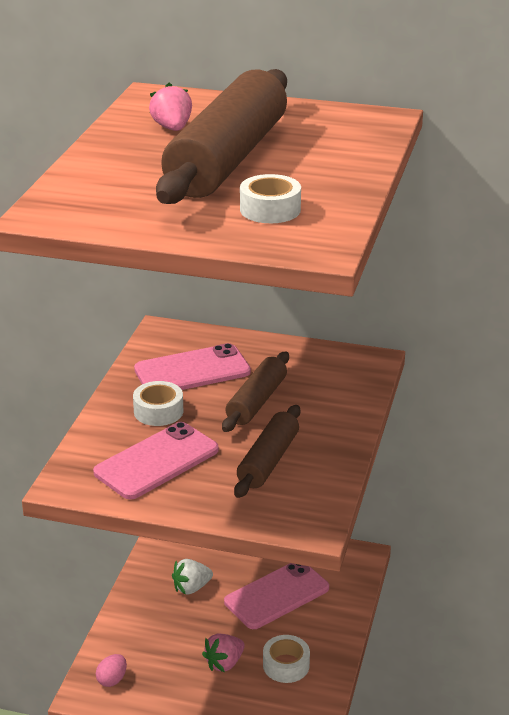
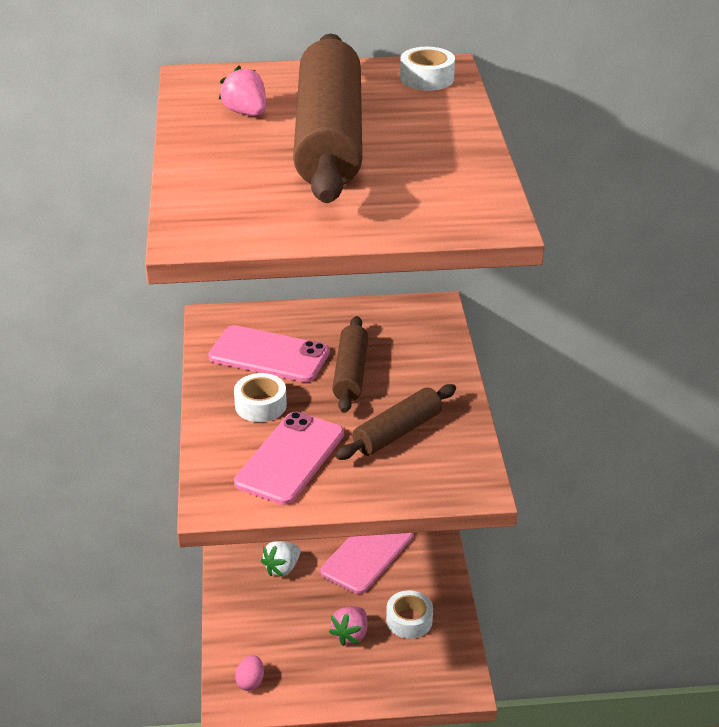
camera: 20 degrees left, 5 degrees up
(192, 371) = (269, 355): pink phone -> pink phone turned 60 degrees clockwise
(268, 461) = (397, 432): brown rolling pin -> brown rolling pin turned 45 degrees clockwise
(270, 209) = (414, 188): white tape -> white tape (427, 78)

